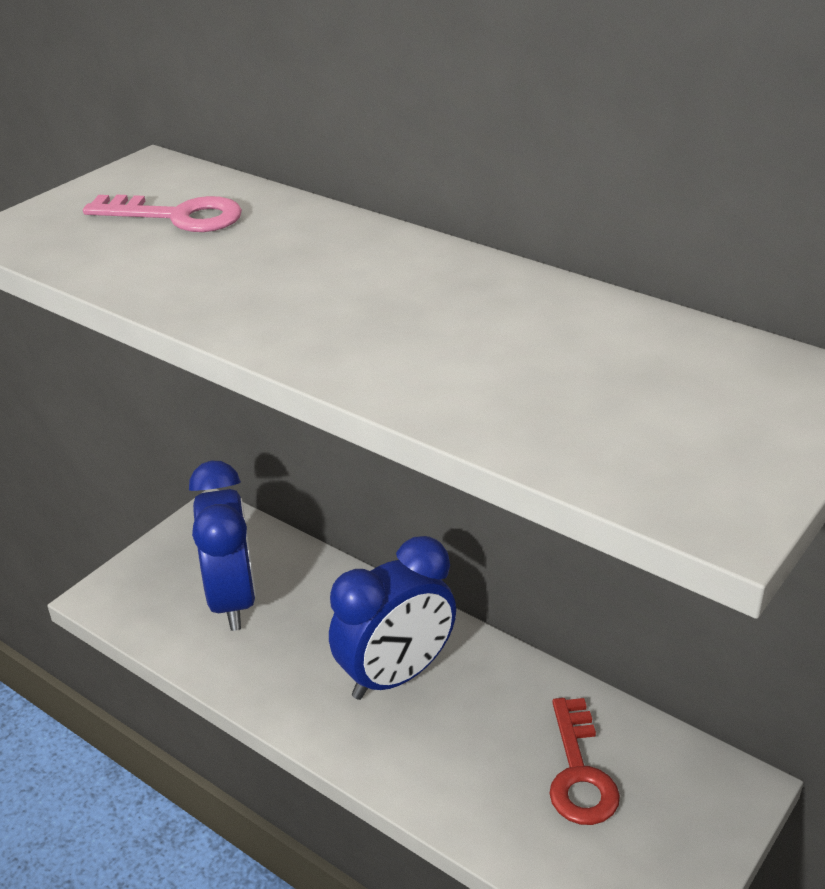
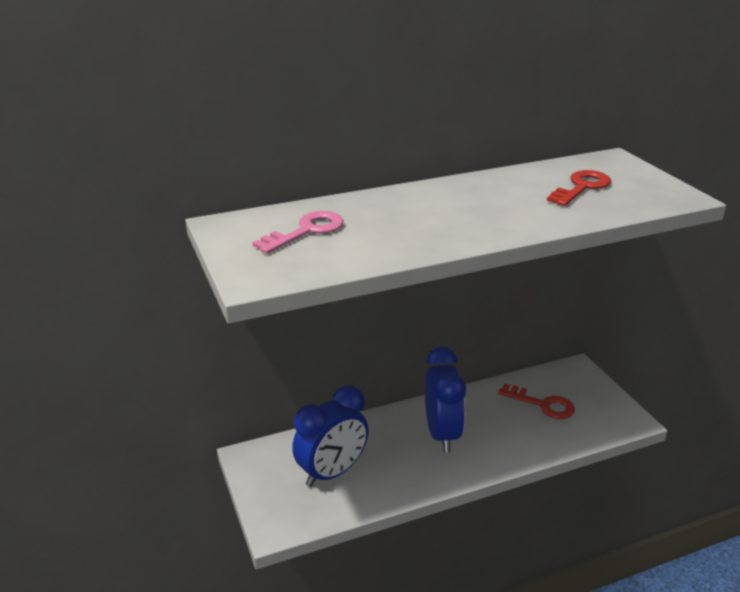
camera: 60 degrees left, 5 degrees down
(232, 600) = (332, 472): blue clock -> blue clock turned 120 degrees clockwise
(610, 381) = (582, 187): none -> red key

